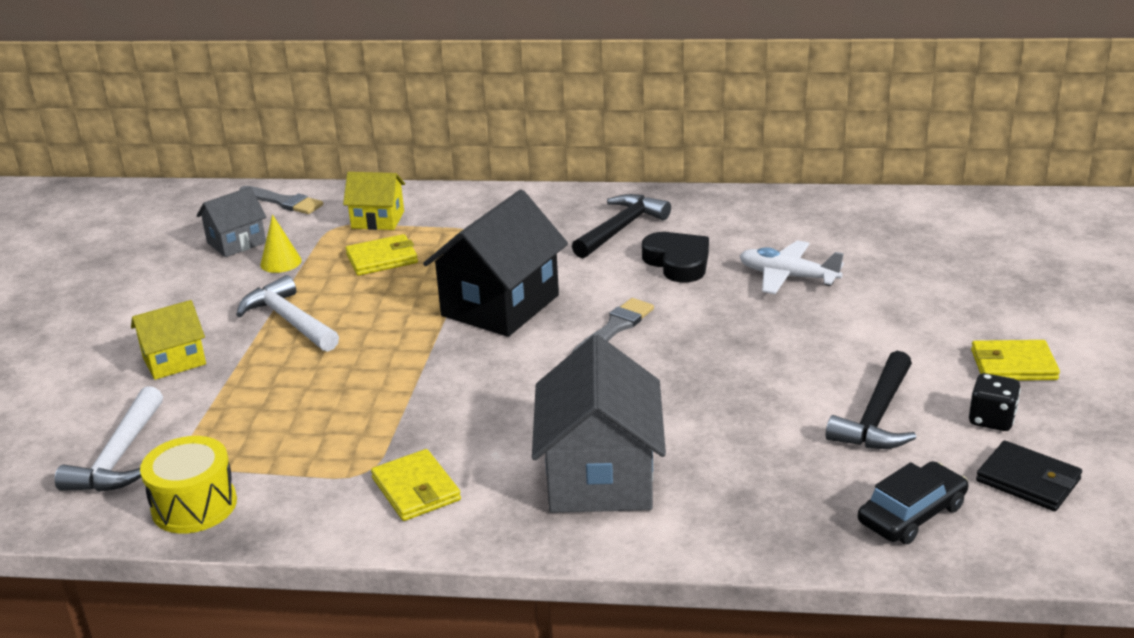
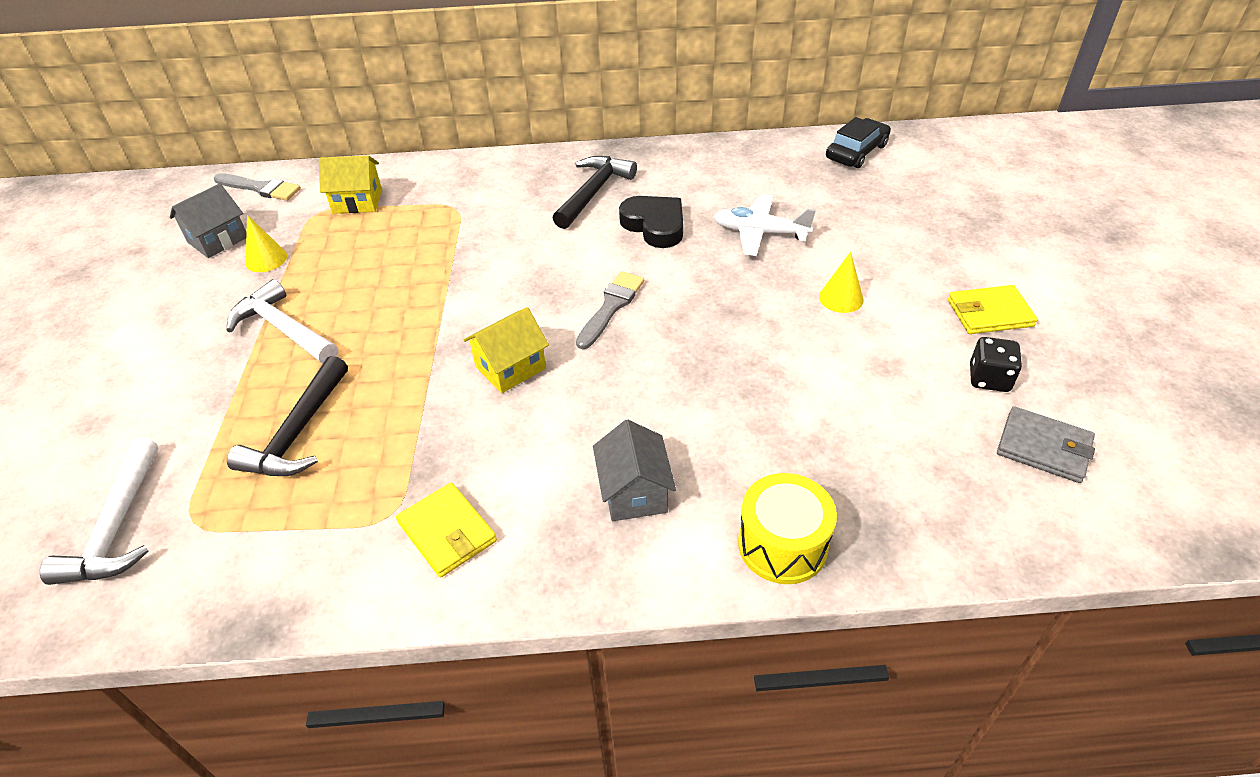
camera: 10 degrees left, 15 degrees up
(174, 361) = (167, 392): yellow house -> yellow house (510, 367)
(194, 505) = (208, 584): yellow drum -> yellow drum (782, 544)
(382, 259) = (368, 246): yellow wallet -> none
(500, 305) = (494, 291): black house -> none
(600, 476) = (634, 492): grey house -> grey house, size x0.55
(857, 339) = (841, 298): none -> yellow cone
(877, 416) = (883, 386): black hammer -> black hammer (298, 432)
(912, 514) = (948, 503): black car -> black car (856, 152)
(1028, 480) = (1043, 448): black wallet -> grey wallet

